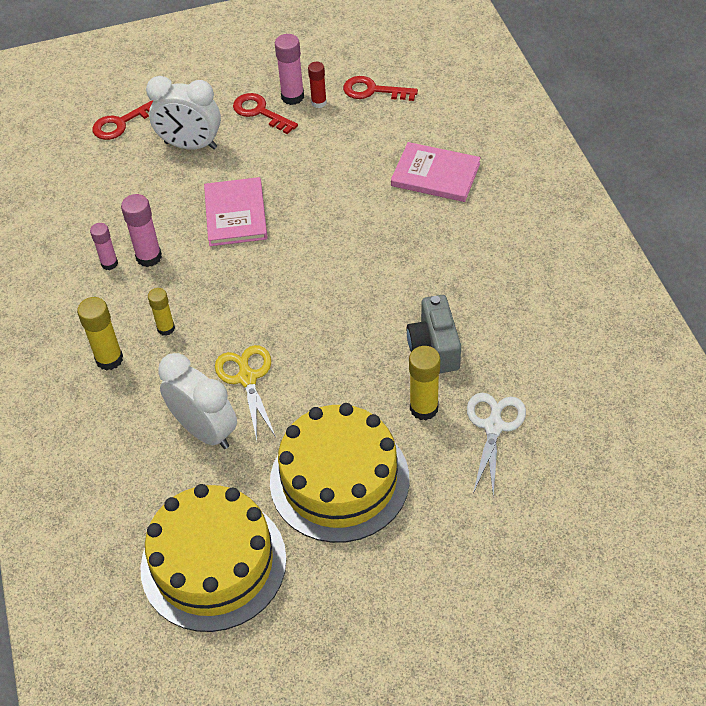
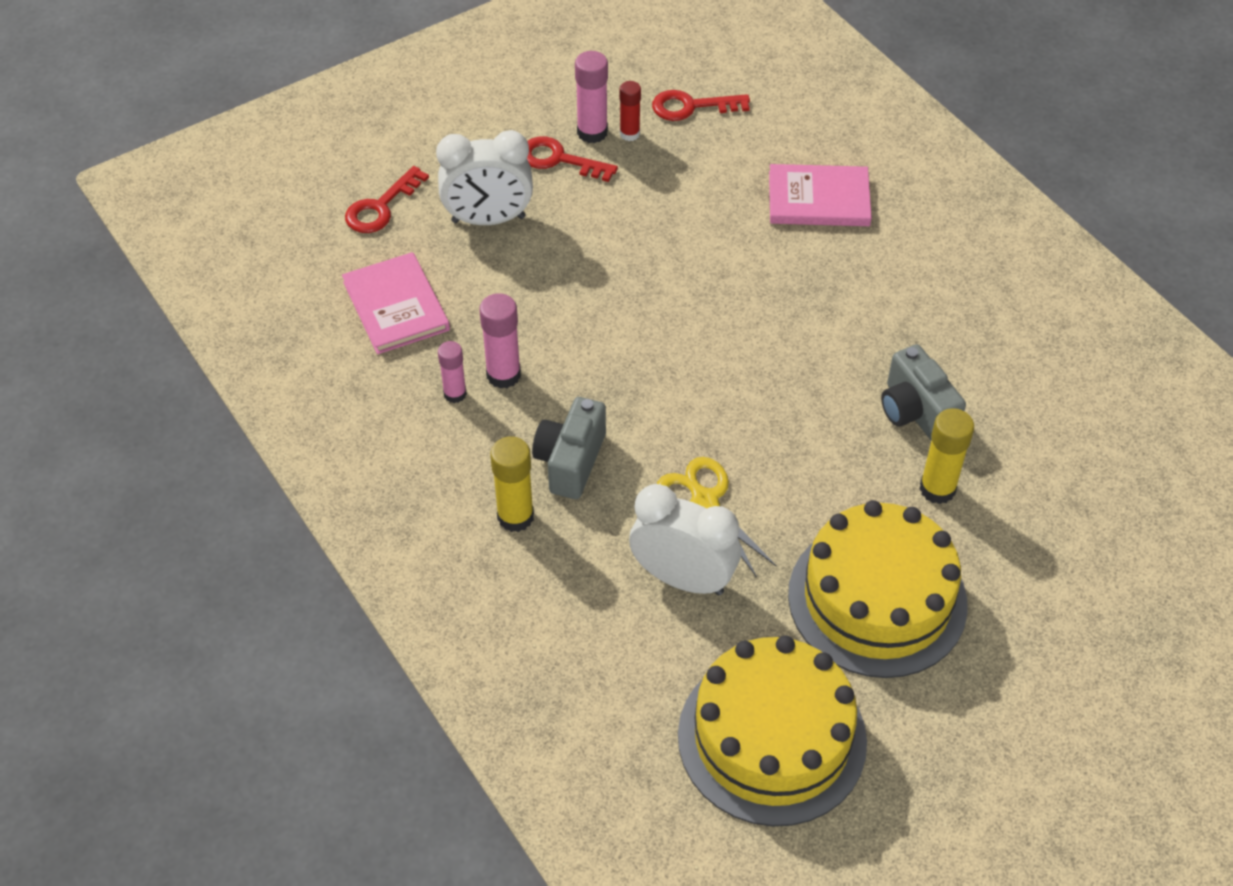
camera: 20 degrees left, 0 degrees up
(166, 328) = (570, 461): yellow glue stick -> grey camera
(236, 214) = (591, 297): pink book -> pink book (396, 306)
(494, 426) = (1029, 491): white scissors -> none

